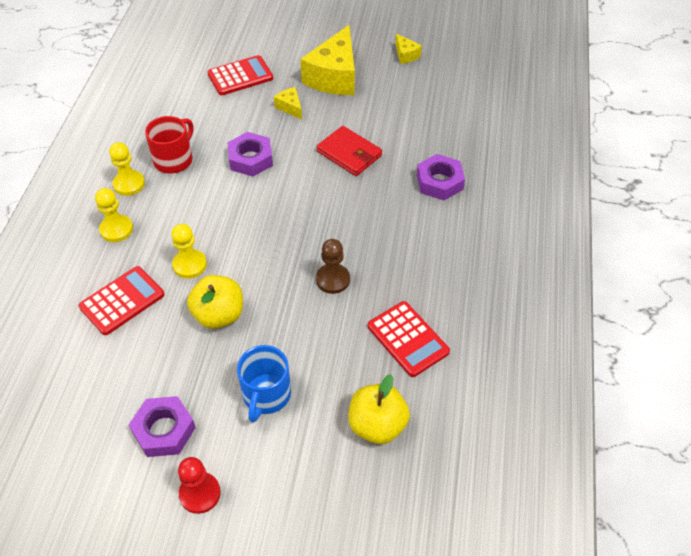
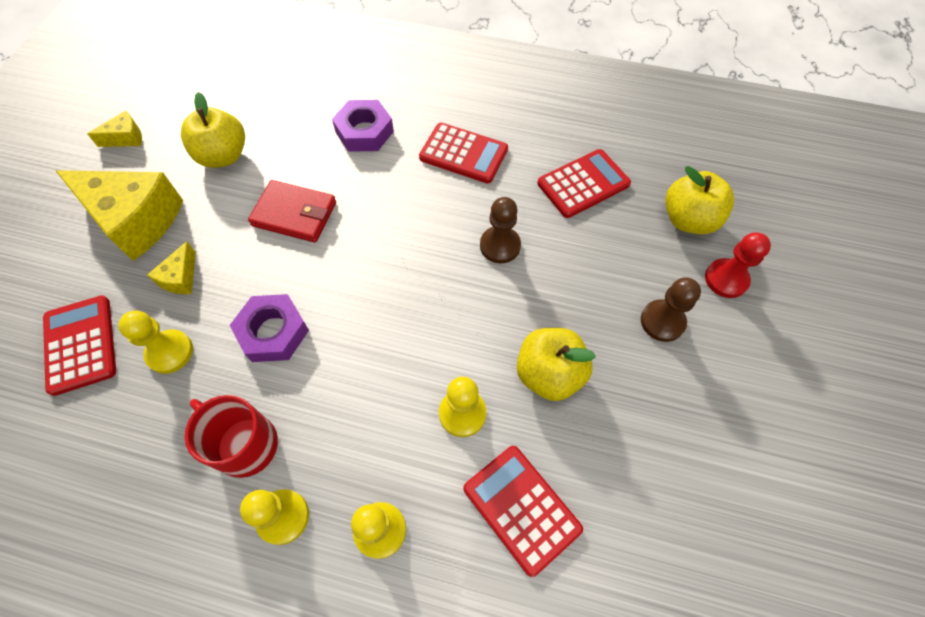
camera: 85 degrees left, 10 degrees up
(164, 430) = (721, 437): purple nut -> none
(200, 493) = (795, 392): red pawn -> red pawn (726, 279)
(235, 114) = (170, 352): none -> yellow pawn
(266, 395) = (662, 321): blue mug -> brown pawn
(290, 107) = (180, 278): yellow cheese -> yellow cheese turned 45 degrees counterclockwise
(349, 153) = (294, 214): red wallet -> red wallet turned 60 degrees clockwise
(398, 106) = (223, 156): none -> yellow apple
(427, 249) = (463, 154): none -> red calculator

